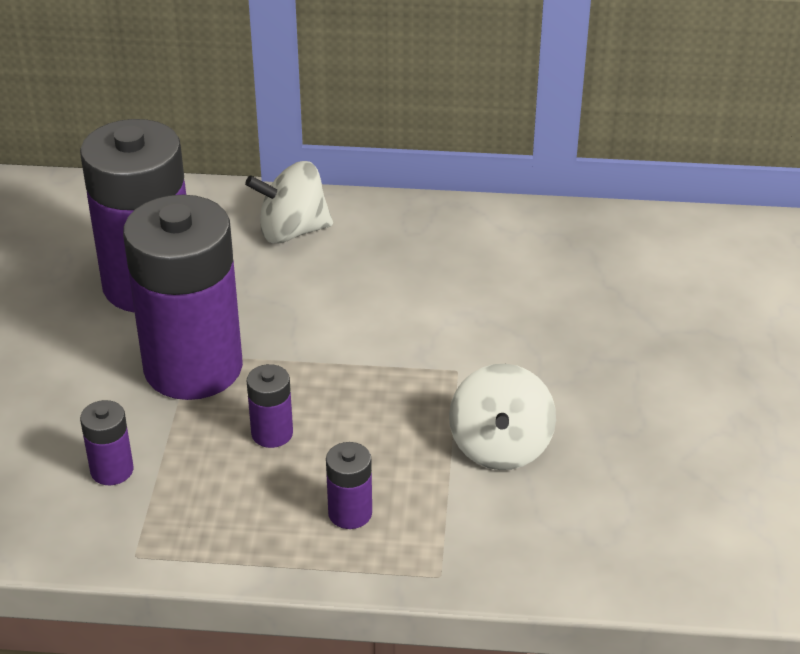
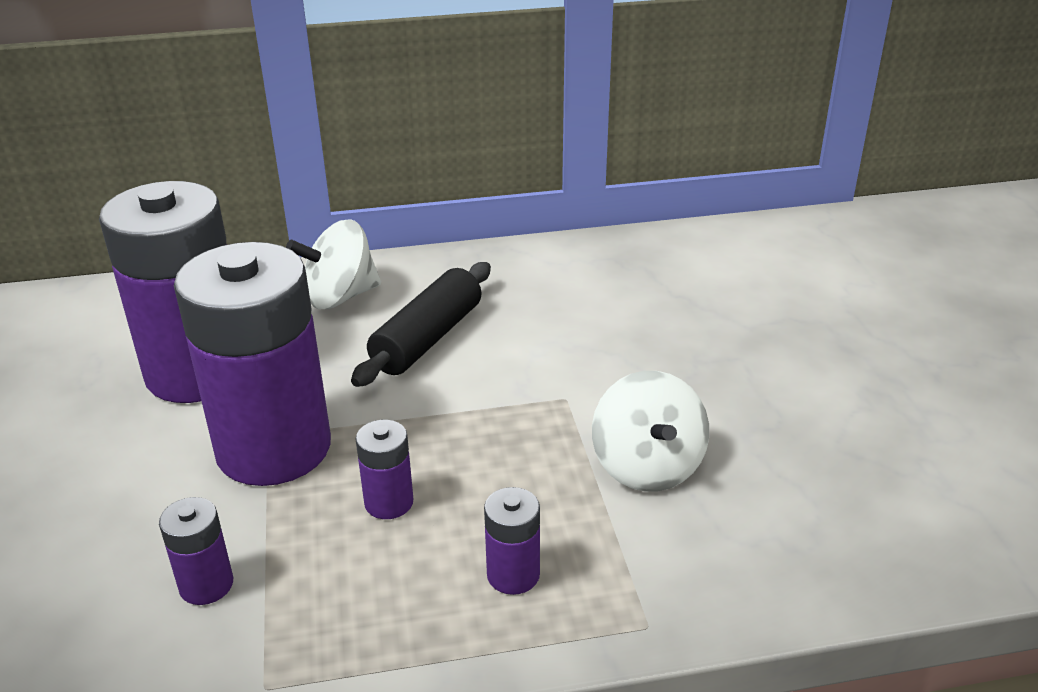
camera: 15 degrees left, 5 degrees down
(356, 289) = (427, 338): none -> black rolling pin

